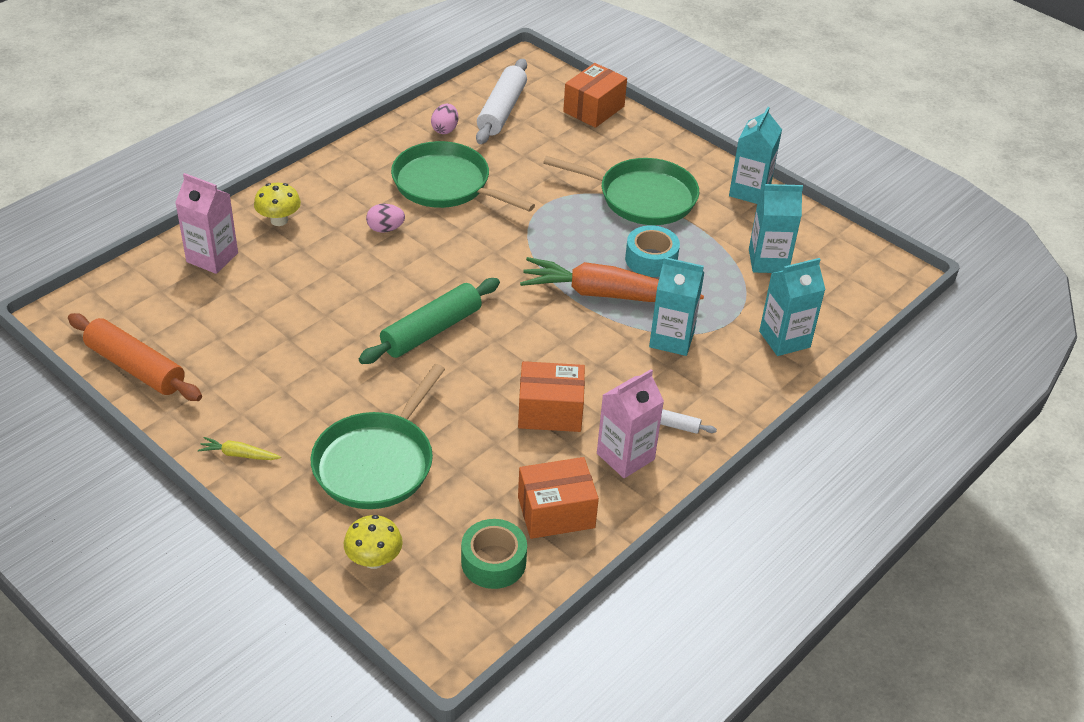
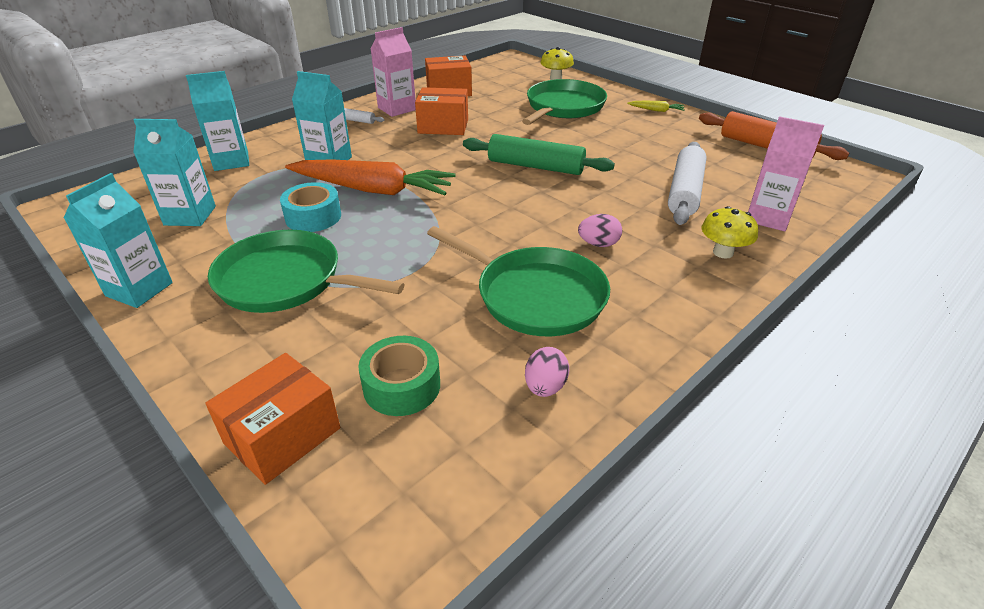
camera: 175 degrees left, 5 degrees down
(431, 331) = (535, 166): green rolling pin -> green rolling pin turned 60 degrees clockwise
(493, 562) = (488, 78): green tape -> green tape (402, 386)
(502, 110) = (448, 430): white rolling pin -> white rolling pin (684, 192)

